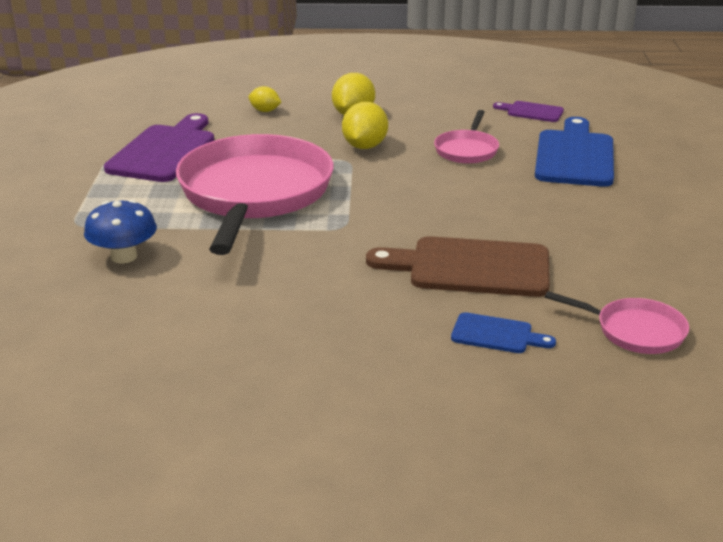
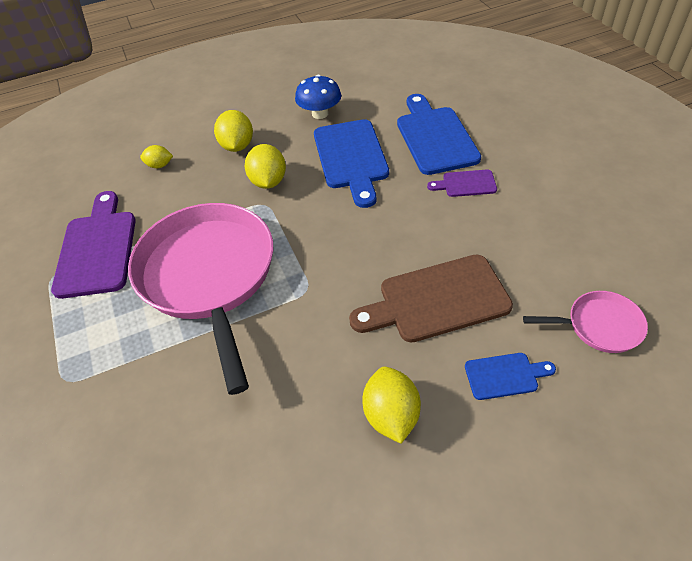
camera: 20 degrees left, 20 degrees up
(124, 256) = (136, 408): blue mushroom -> blue mushroom (320, 114)
(356, 326) = (391, 415): none -> yellow lemon
(467, 150) = (351, 158): pink pan -> blue cutting board
(532, 112) = (374, 97): purple cutting board -> purple cutting board (466, 184)

